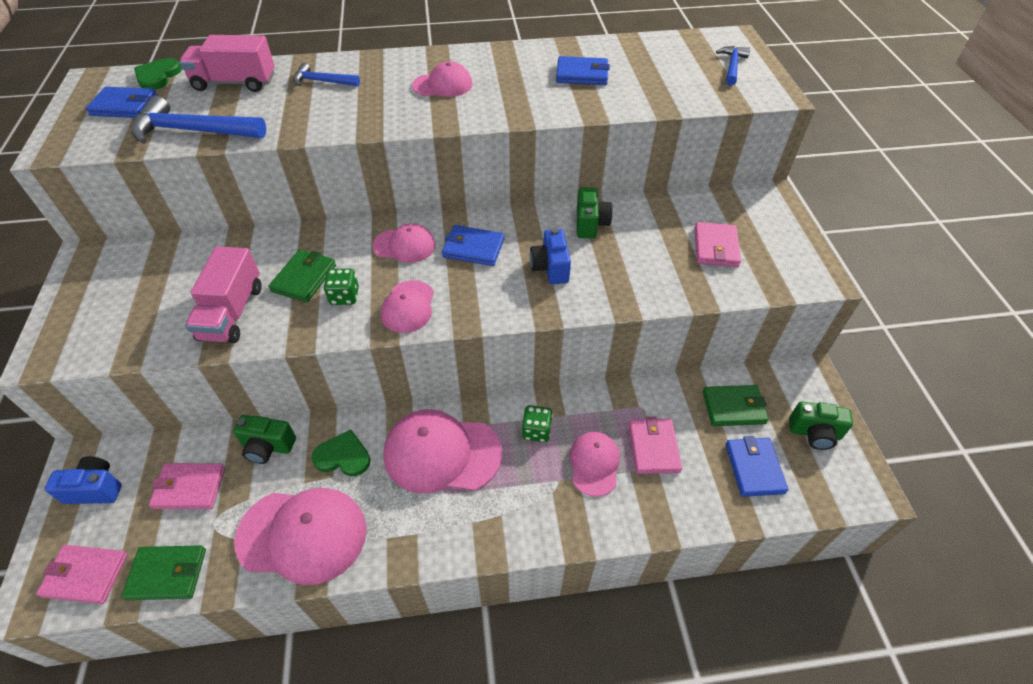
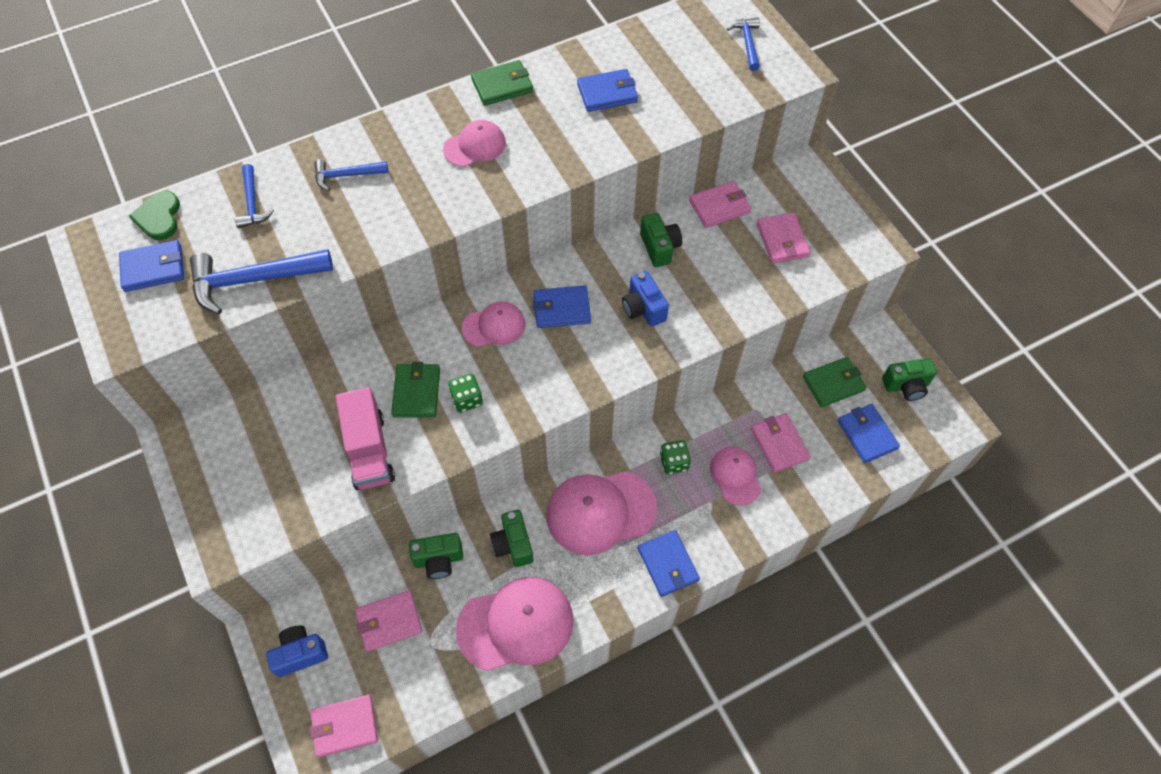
camera: 20 degrees left, 10 degrees up
(167, 574) = (417, 698): green wallet -> green wallet (502, 85)
(235, 83) = (252, 203): pink truck -> blue hammer
(343, 456) = (513, 544): green heart -> green camera
(408, 307) = (532, 391): pink cap -> none
(484, 529) = (668, 564): none -> blue wallet
(663, 206) = (719, 206): none -> pink wallet

